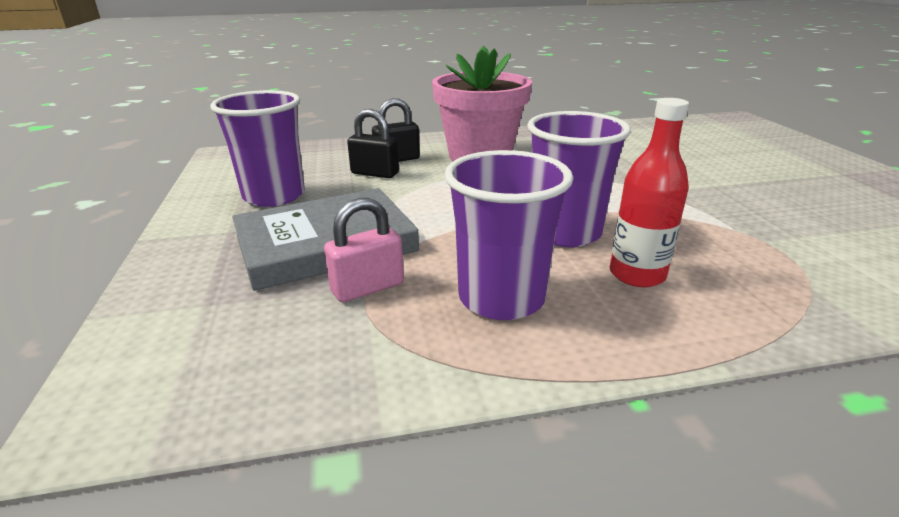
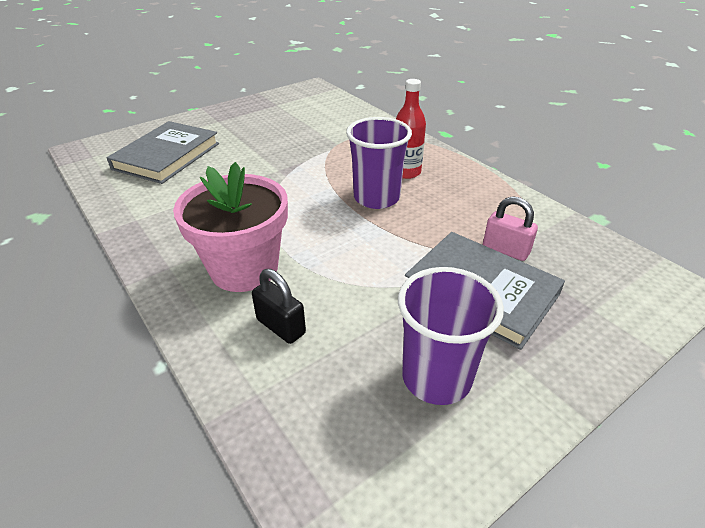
camera: 115 degrees left, 10 degrees up
(375, 173) = (331, 326): black padlock -> none
(501, 298) = (467, 204): purple cup -> none
(719, 145) = (167, 156): none -> grey book

